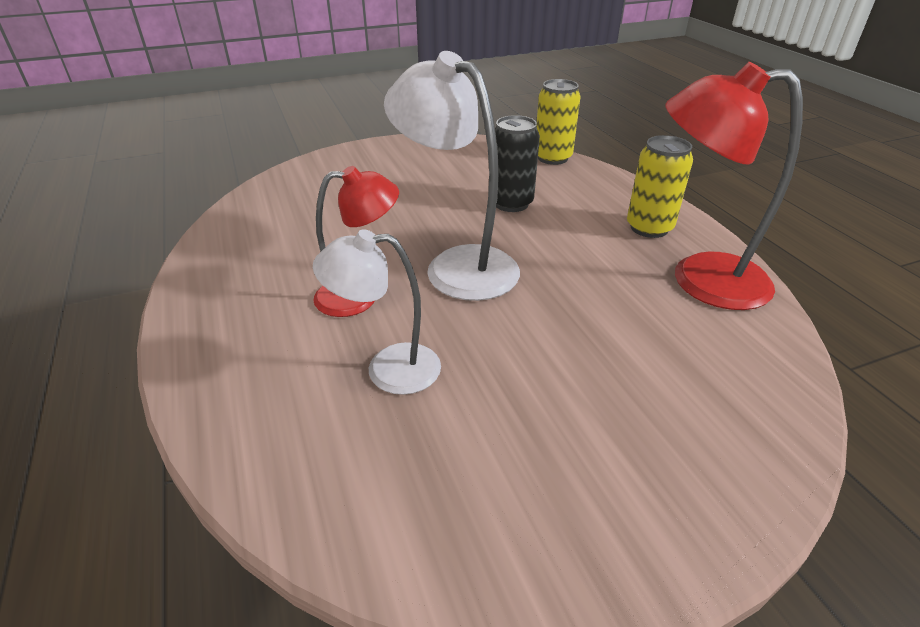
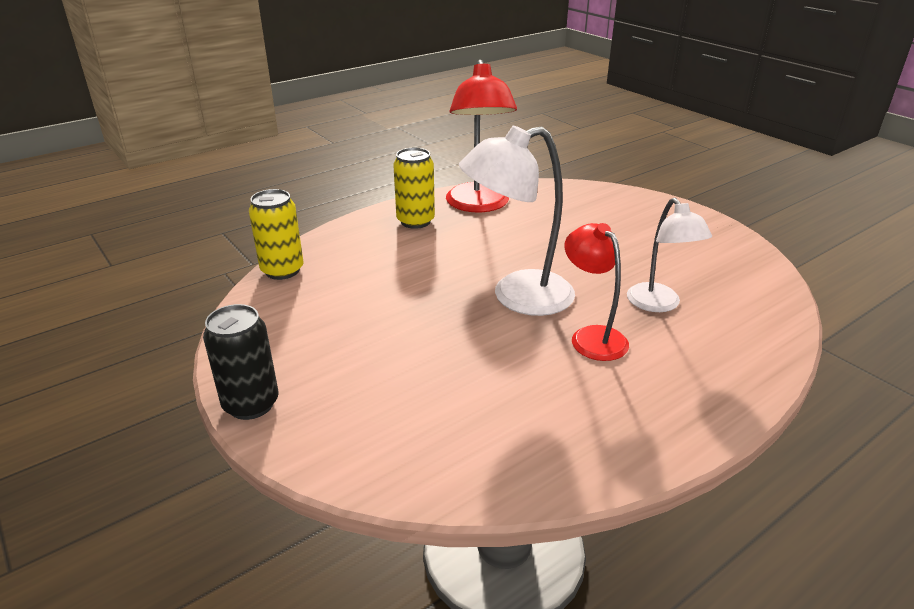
camera: 105 degrees left, 5 degrees down
(457, 265) = (517, 297): white lamp -> white lamp turned 45 degrees clockwise
(511, 203) = (395, 284): black can -> black can (251, 404)

